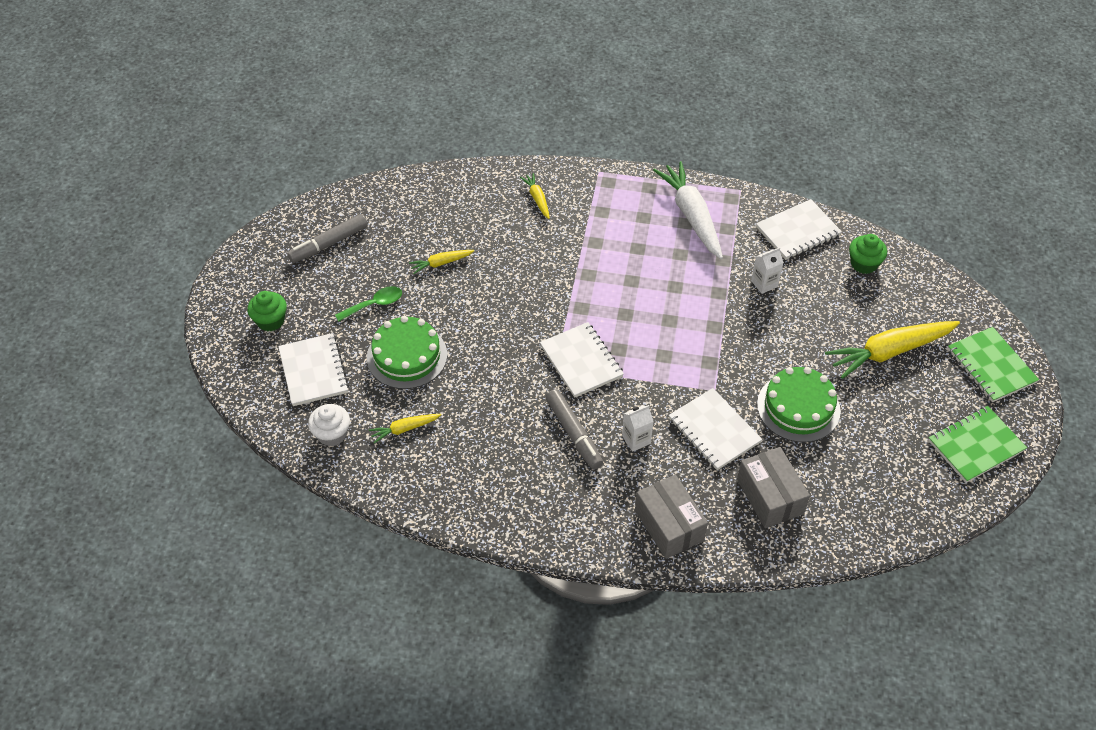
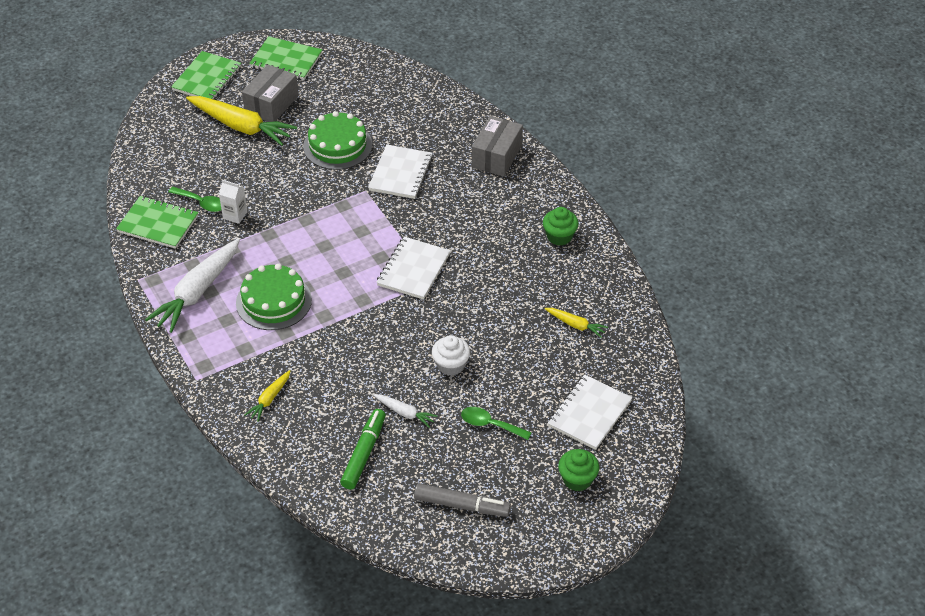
camera: 130 degrees left, 5 degrees down
(332, 434) = (625, 361): white cupcake -> white cupcake (451, 365)
(407, 356) = (515, 369): green cake -> green cake (273, 301)
(432, 220) = (364, 453): none -> green marker
(441, 263) = (404, 413): yellow carrot -> white carrot
(574, 433) = (479, 237): grey marker -> none
(636, 439) = (449, 205): white carton -> none
(770, 496) = (424, 125): grey box -> grey box (271, 104)
(797, 231) = (158, 224): white notebook -> green notebook
(800, 270) = (201, 203): none -> green spoon
(864, 264) = (161, 174): green cupcake -> green cupcake (559, 236)

